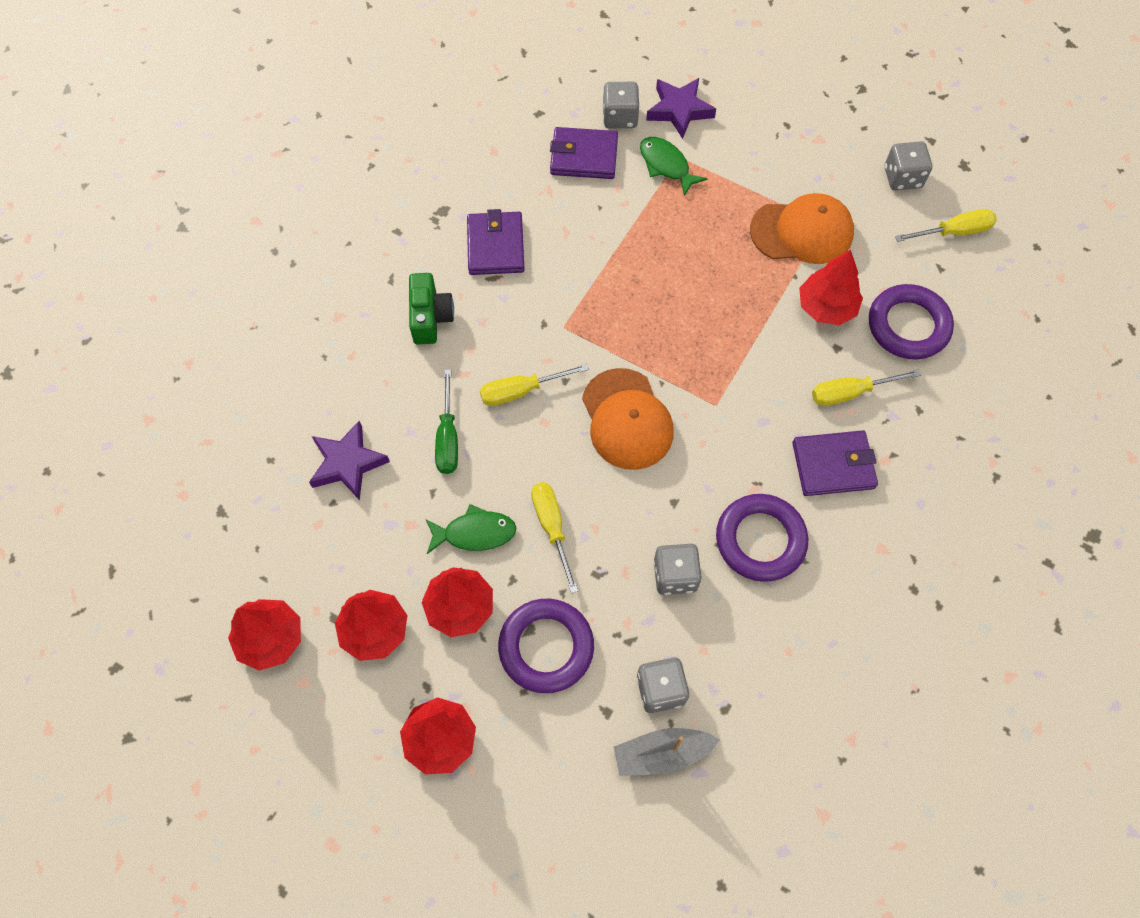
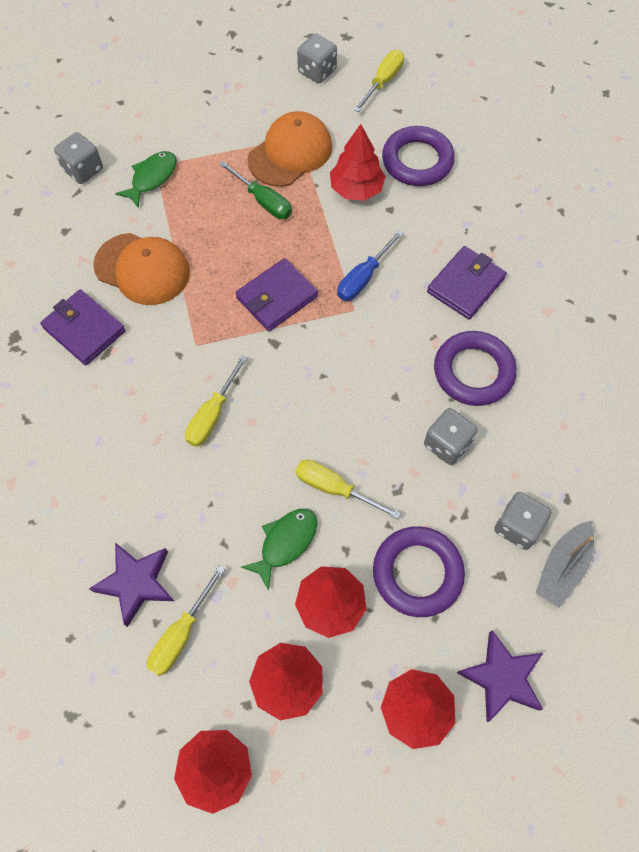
camera: 45 degrees left, 0 degrees up
(430, 317) = (87, 421): green camera -> none
(448, 438) = (194, 495): green screwdriver -> green screwdriver (263, 201)
(584, 156) = (85, 216): purple wallet -> purple wallet (277, 297)
(627, 419) = (306, 370): orange cap -> orange cap (142, 269)
(666, 165) = (152, 178): green fish -> green fish turned 120 degrees clockwise
(679, 110) = (122, 134): purple star -> purple star (501, 678)
(751, 386) = (363, 278): none -> blue screwdriver
(850, 393) = (427, 231): yellow screwdriver -> yellow screwdriver (181, 634)

